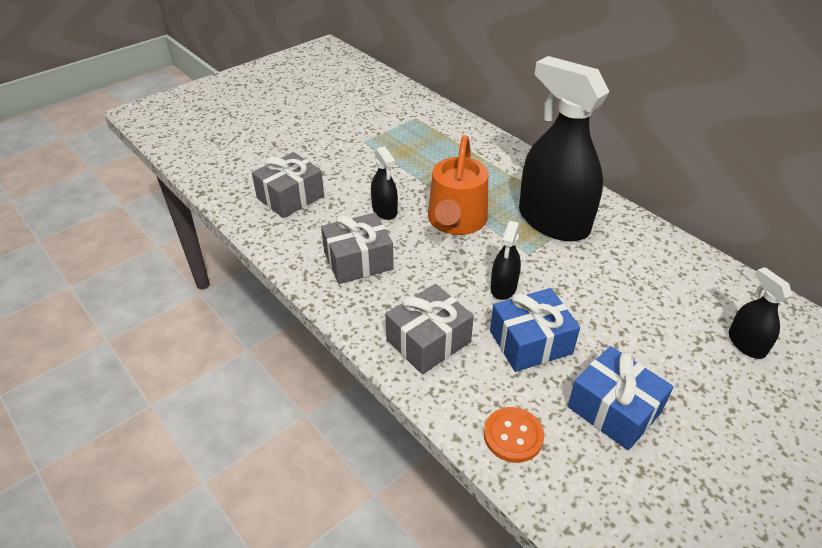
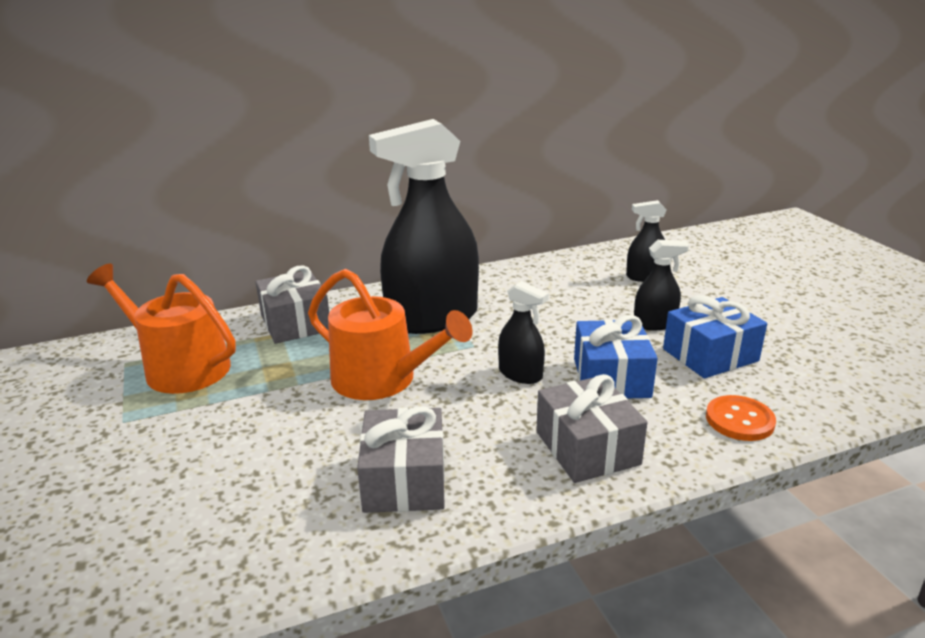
camera: 70 degrees left, 15 degrees down
(290, 197) = (187, 531): grey gift -> grey gift (295, 323)
(384, 210) = (312, 433): black spray bottle -> black spray bottle (654, 324)
(422, 138) = (180, 367): none -> orange watering can

